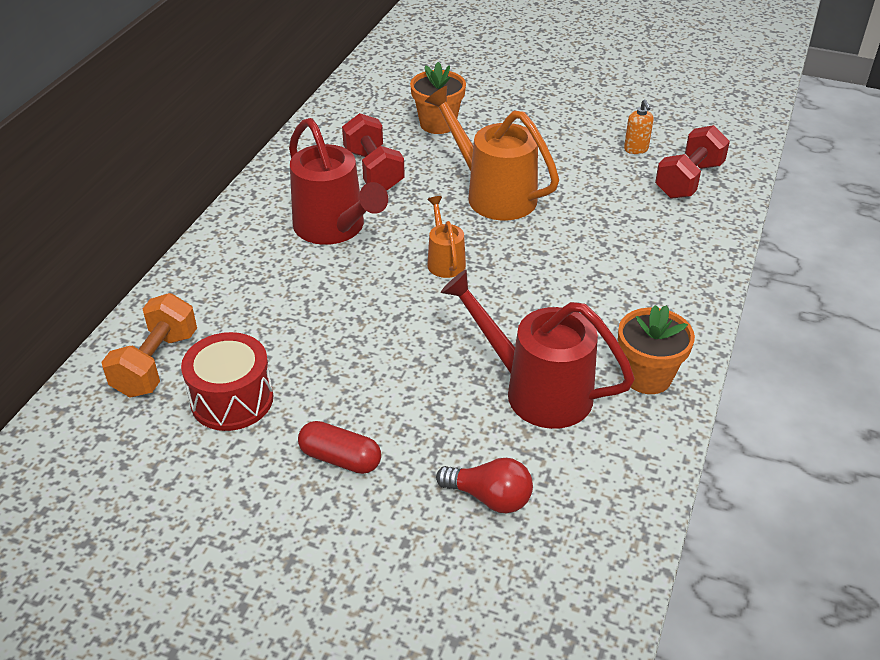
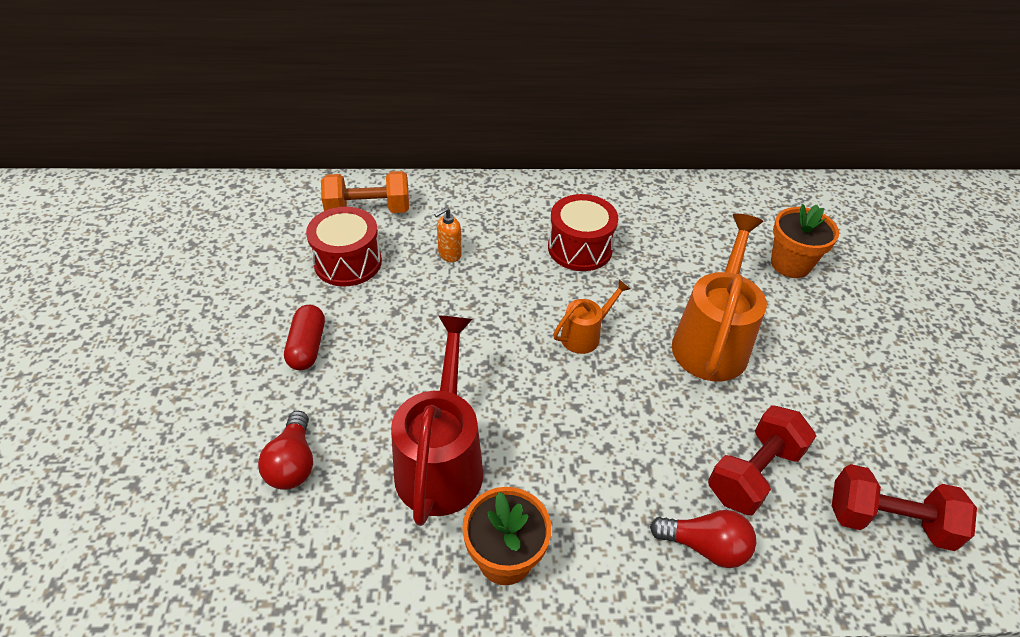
camera: 65 degrees right, 5 degrees up
(335, 229) = (580, 248): red watering can -> red drum
(373, 170) = (680, 244): red dumbbell -> red dumbbell (754, 473)
(636, 149) = (902, 448): orange soap dispenser -> orange soap dispenser (449, 254)
(676, 268) = (705, 546): none -> red light bulb

